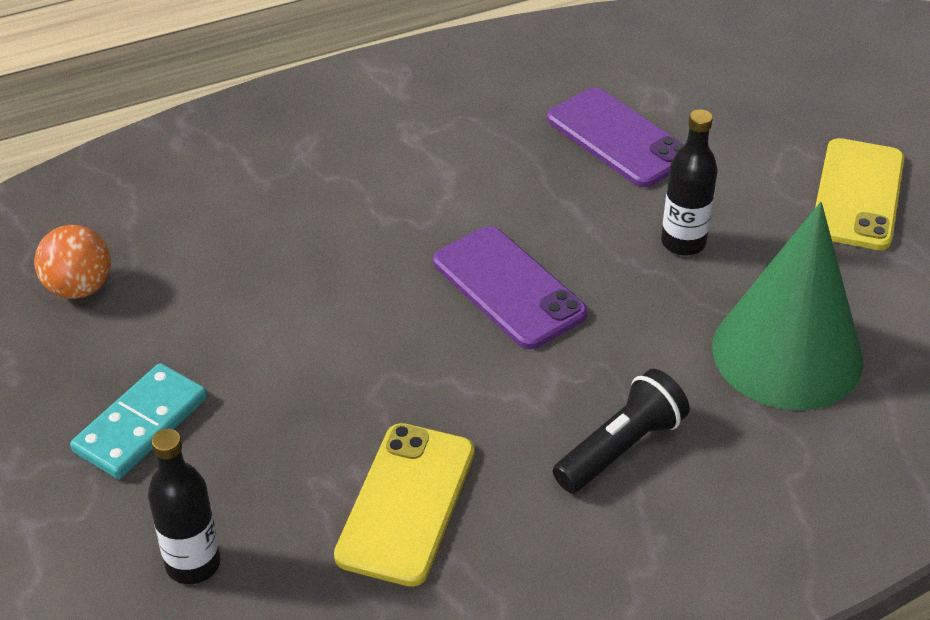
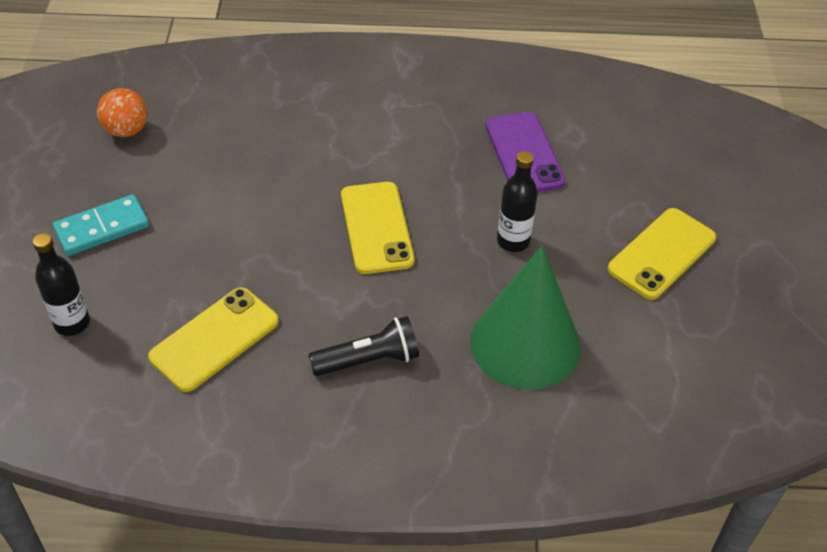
camera: 25 degrees right, 5 degrees up
(508, 288) = (377, 228): purple phone -> yellow phone

